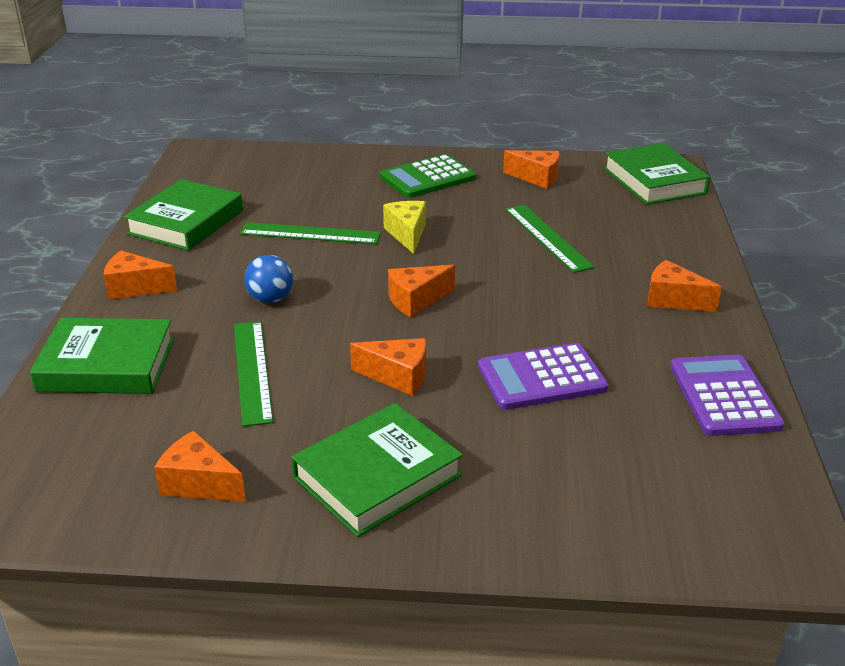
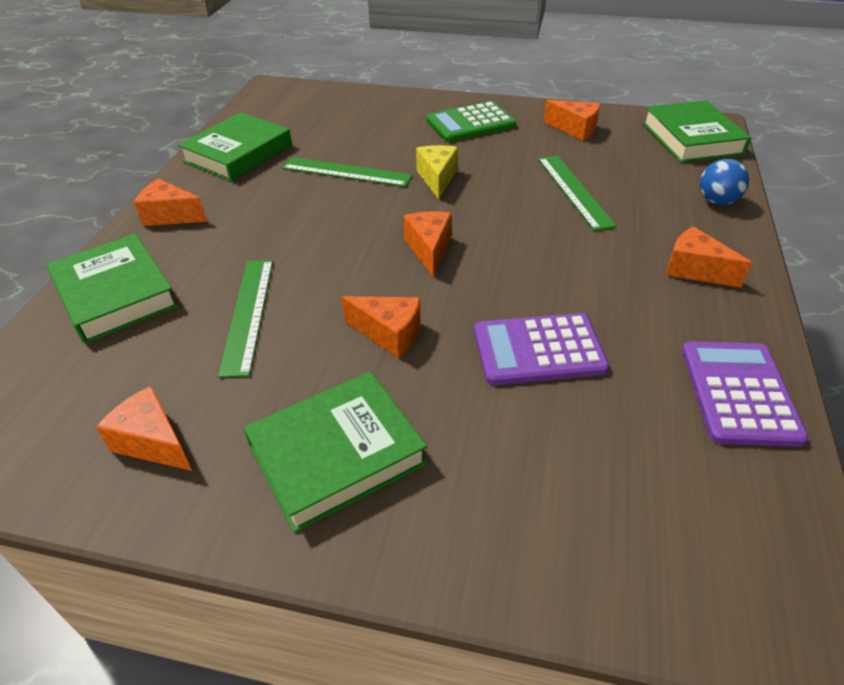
camera: 10 degrees right, 10 degrees up
(107, 364) = (116, 294): green book -> green book turned 45 degrees clockwise
(270, 299) = (289, 237): blue ball -> blue ball (717, 201)
(416, 300) = (429, 249): orange cheese -> orange cheese turned 105 degrees clockwise

